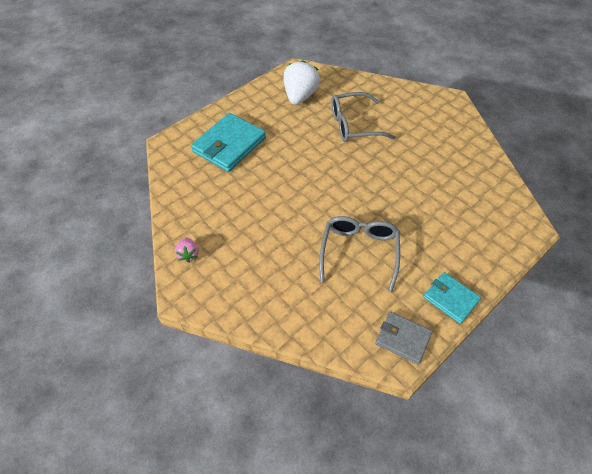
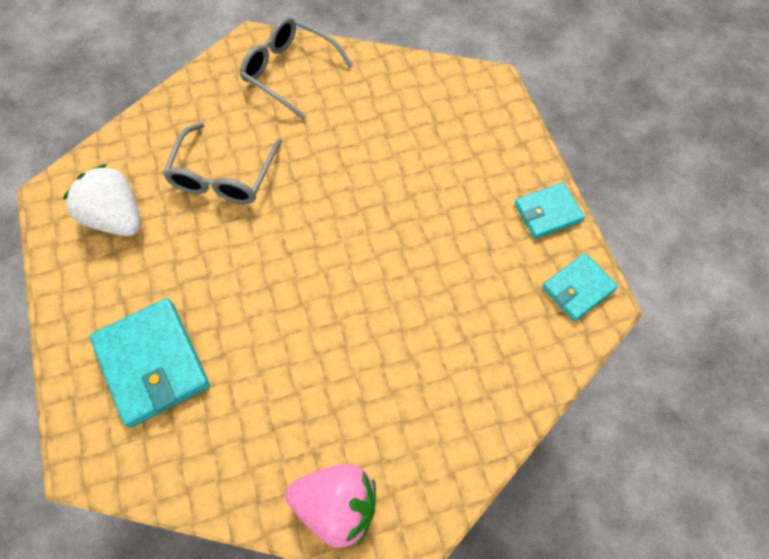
camera: 65 degrees left, 10 degrees up
(188, 254) = (337, 506): pink strawberry -> pink strawberry, size x2.02
(359, 252) = (440, 276): grey glasses -> grey glasses (289, 72)
(403, 339) = (578, 288): grey wallet -> turquoise wallet

